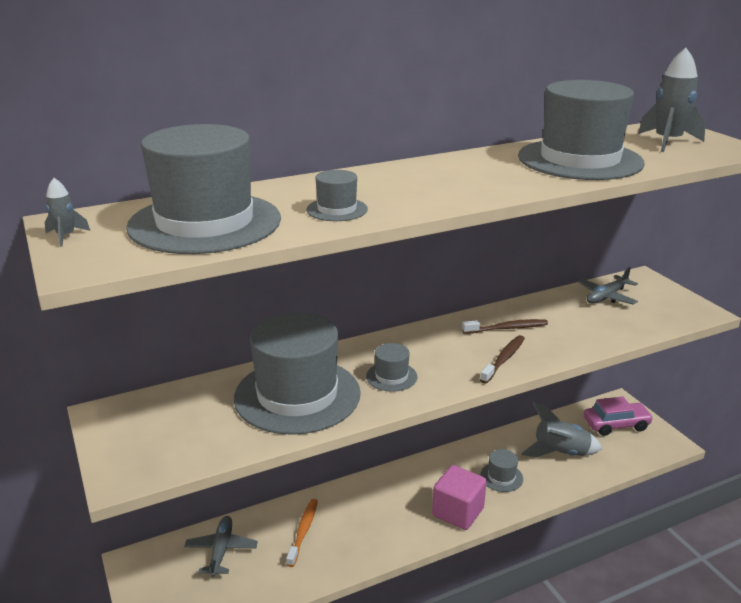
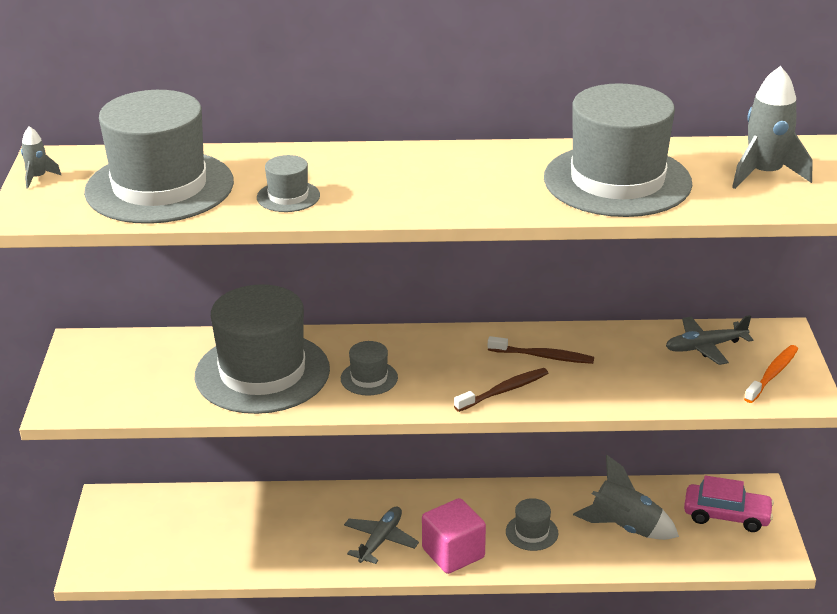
camera: 25 degrees right, 5 degrees up
(221, 550) = (191, 515): grey plane -> grey plane (380, 540)
(303, 531) = (280, 522): orange toothbrush -> orange toothbrush (772, 374)

